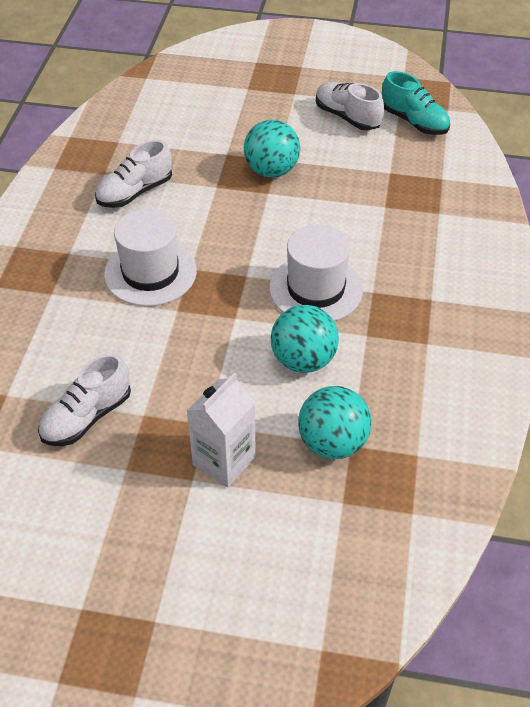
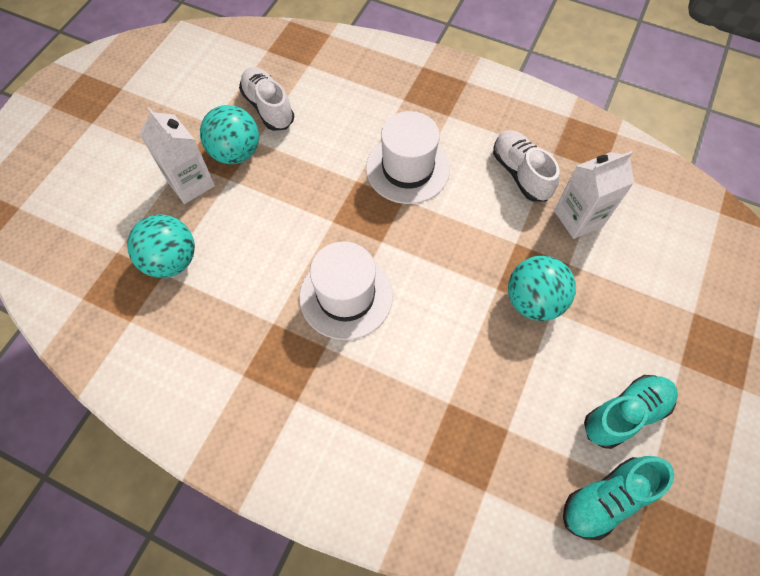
camera: 105 degrees right, 15 degrees up
(176, 152) = (578, 218): none -> white carton
(303, 360) = (264, 262): turquoise ball -> turquoise ball (236, 153)
(347, 117) = (625, 414): white shoe -> turquoise shoe

